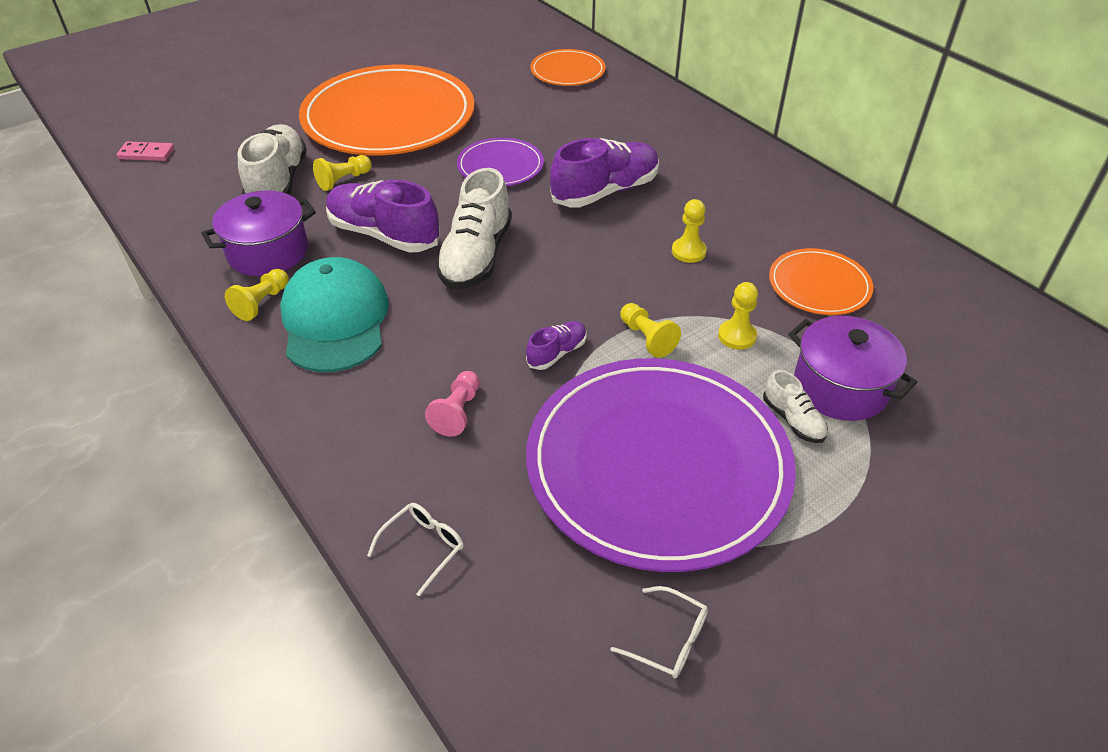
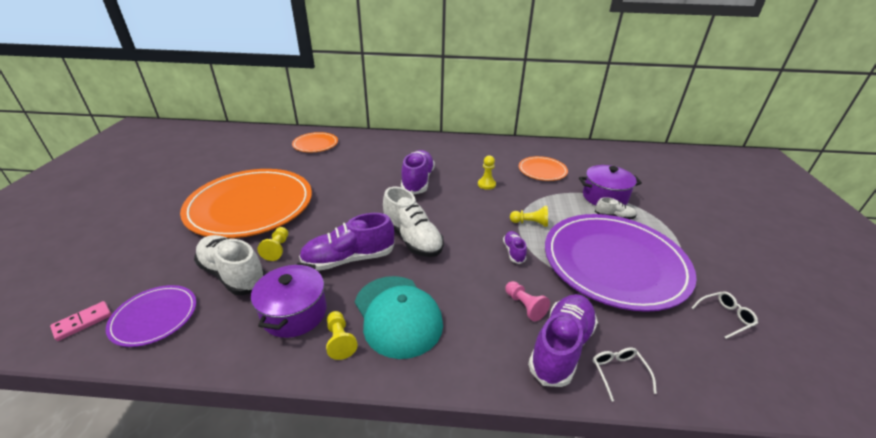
camera: 50 degrees left, 10 degrees down
(335, 320) = (397, 315): turquoise cap -> turquoise cap turned 150 degrees counterclockwise
(417, 476) = (561, 347): none -> purple shoe
(500, 166) = (353, 196): purple plate -> purple plate (154, 317)
(737, 336) = (552, 202): yellow pawn -> none

